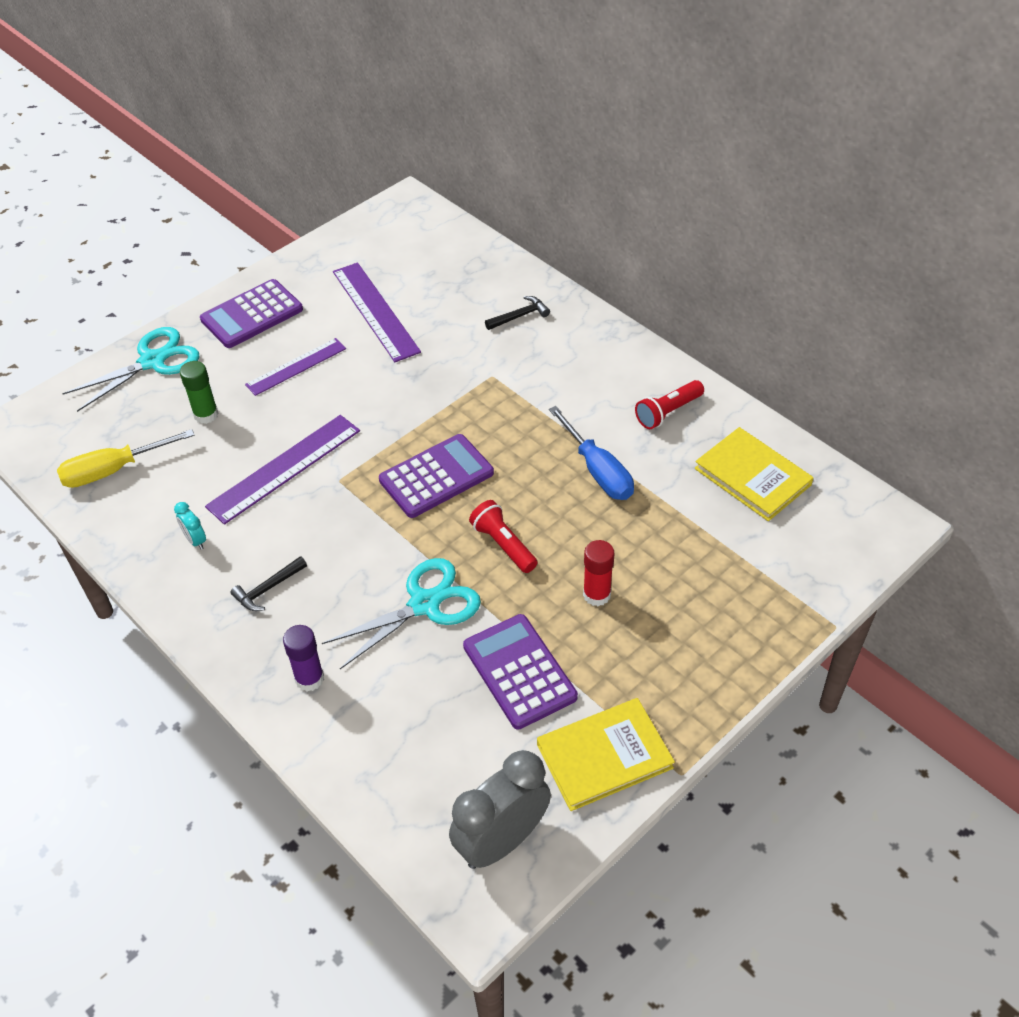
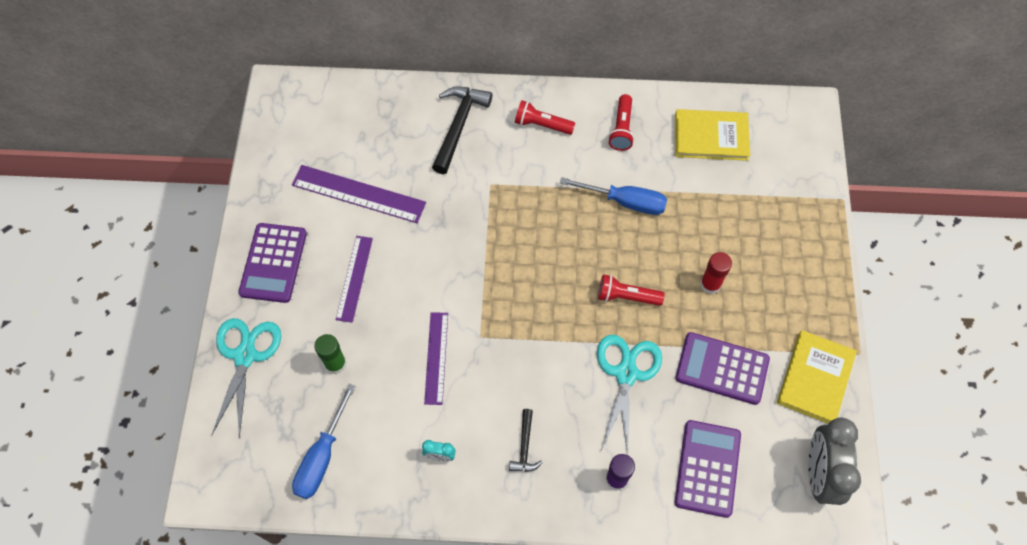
camera: 45 degrees left, 15 degrees up
(114, 470) = (322, 457): yellow screwdriver -> blue screwdriver
(284, 468) = (436, 358): purple ruler -> purple ruler, size x0.66
(436, 477) = (537, 284): purple calculator -> purple calculator (707, 468)
(520, 316) = (459, 125): black hammer -> black hammer, size x1.84
(595, 361) = (542, 125): none -> red flashlight

